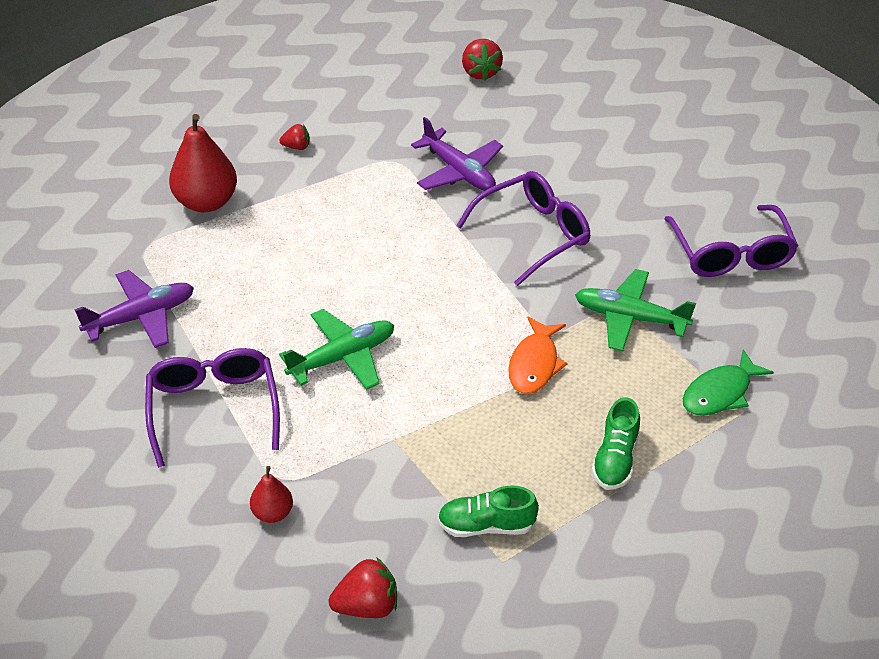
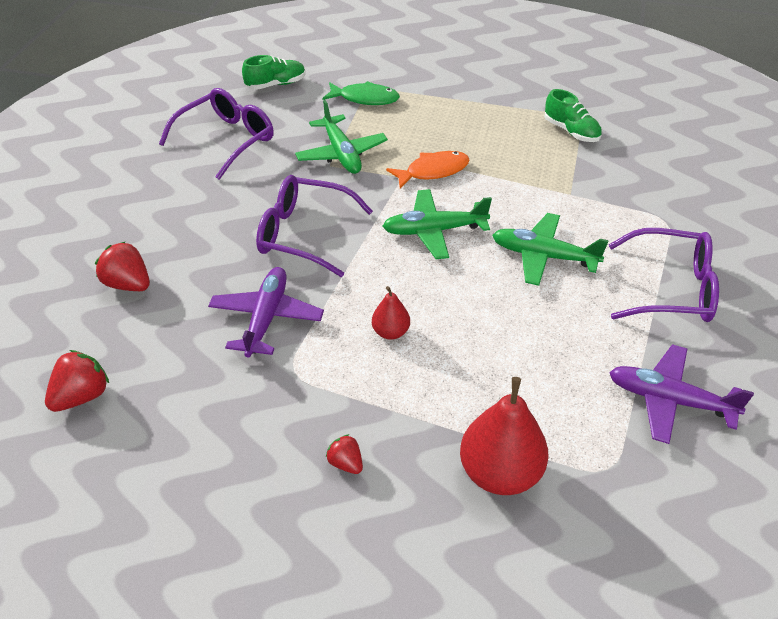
camera: 130 degrees left, 0 degrees up
(213, 408) = (671, 289): purple glasses -> purple glasses turned 120 degrees counterclockwise
(273, 513) = (689, 209): red pear -> red pear (390, 332)
(367, 606) = (676, 143): red strawberry -> red strawberry (128, 284)
(451, 311) = (434, 231): none -> green plane
(615, 459) = (464, 111): green shoe -> green shoe (276, 84)

